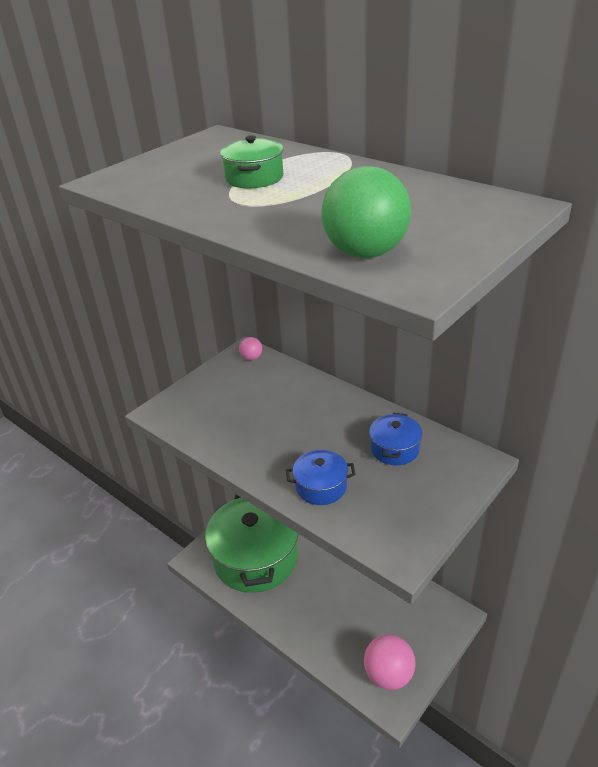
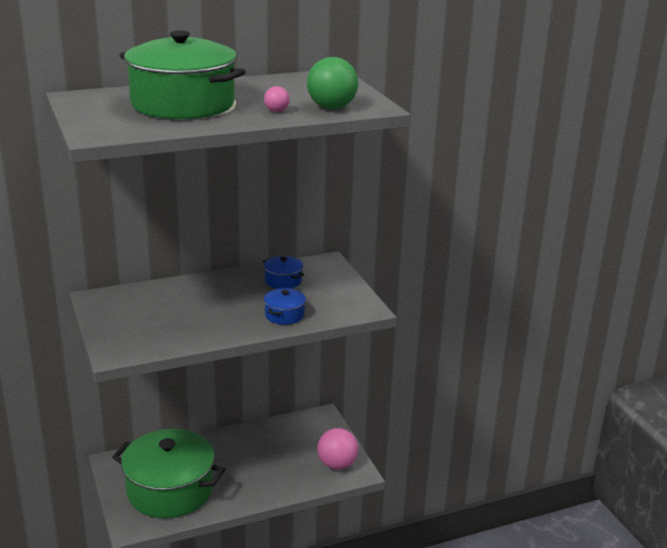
camera: 65 degrees left, 10 degrees down
(251, 357) = (106, 297): pink ball -> pink ball (276, 111)
(254, 178) = (183, 104): green pot -> green pot, size x2.35

